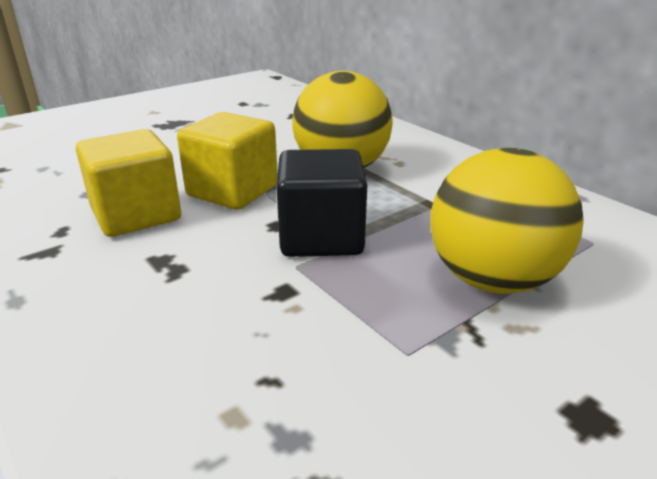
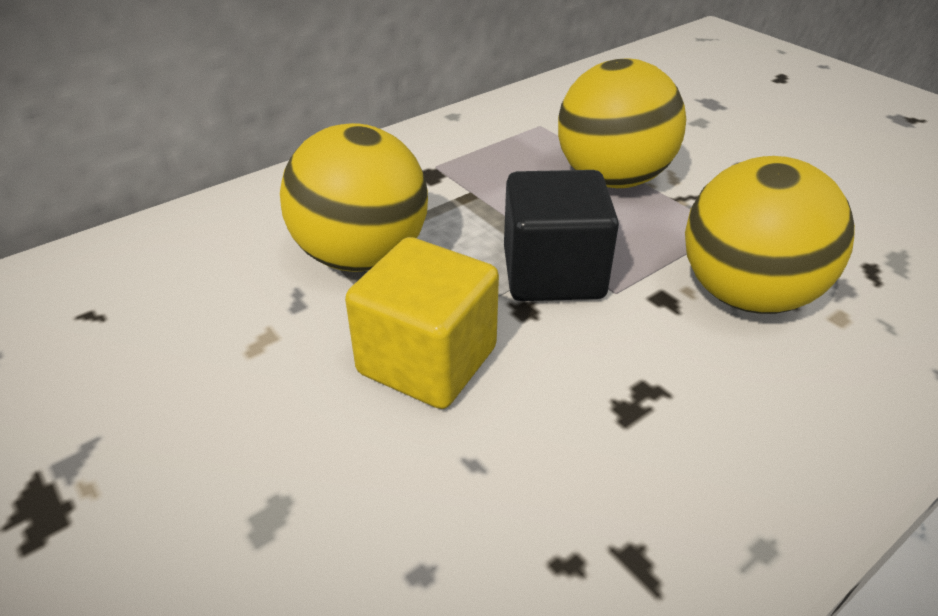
camera: 90 degrees left, 10 degrees up
(136, 215) = (509, 466): yellow cube -> none
(281, 344) = (746, 295): none -> yellow ball

